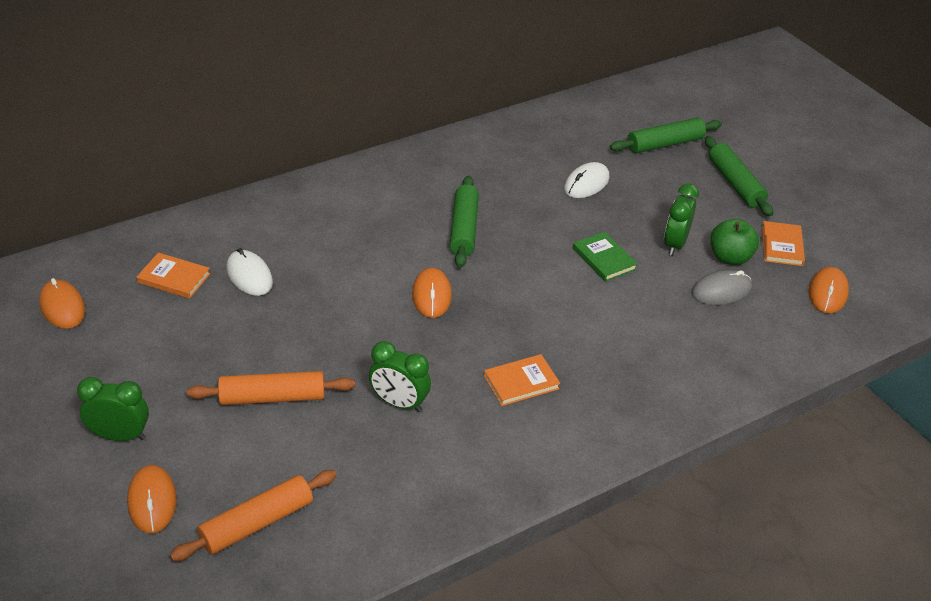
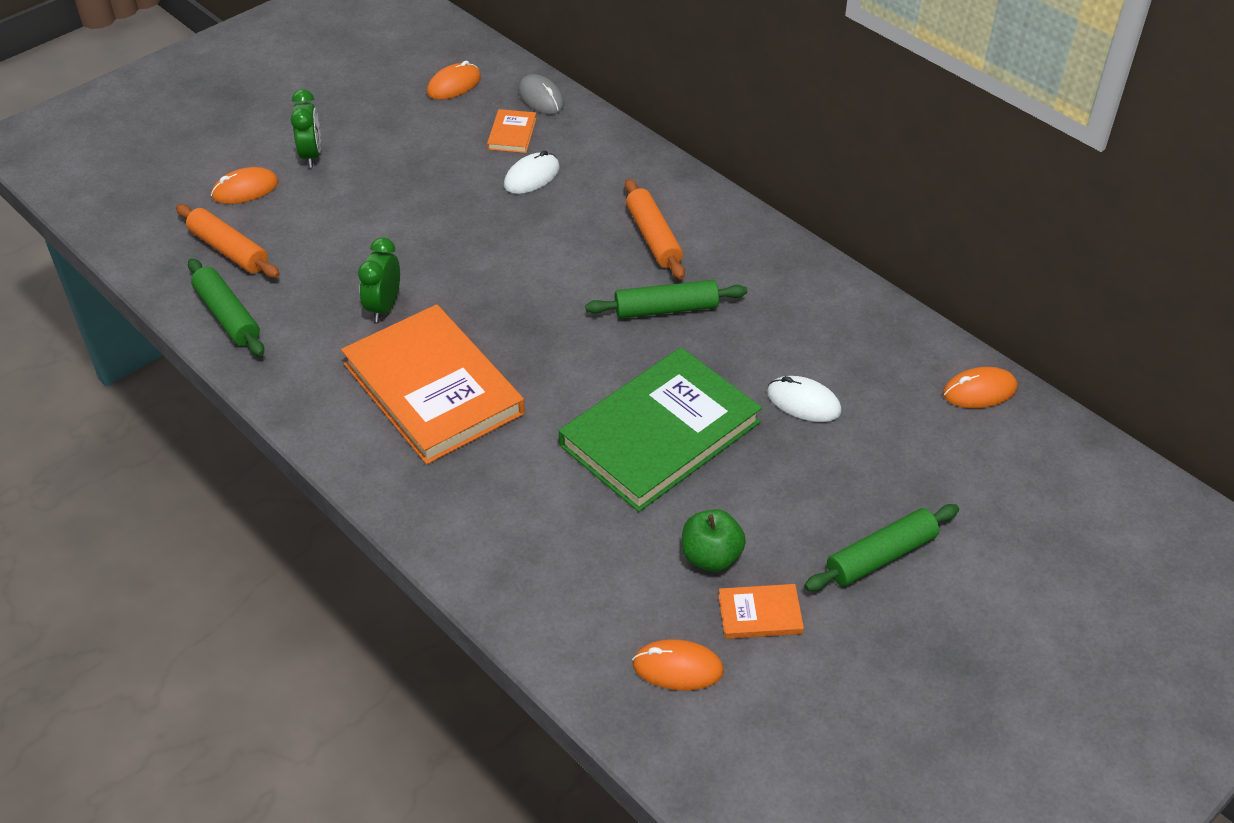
camera: 80 degrees right, 5 degrees up
(272, 397) = (374, 227): orange rolling pin -> orange rolling pin (653, 237)
(431, 295) = (545, 303): orange mouse -> orange mouse (979, 391)
(521, 382) = (433, 388): orange book -> orange book, size x2.42
(604, 259) = (659, 433): green book -> green book, size x2.42
(664, 144) = (936, 472): green rolling pin -> green rolling pin (228, 315)
(675, 244) = (715, 499): green clock -> none
(721, 291) = (640, 551): grey mouse -> grey mouse (541, 98)

